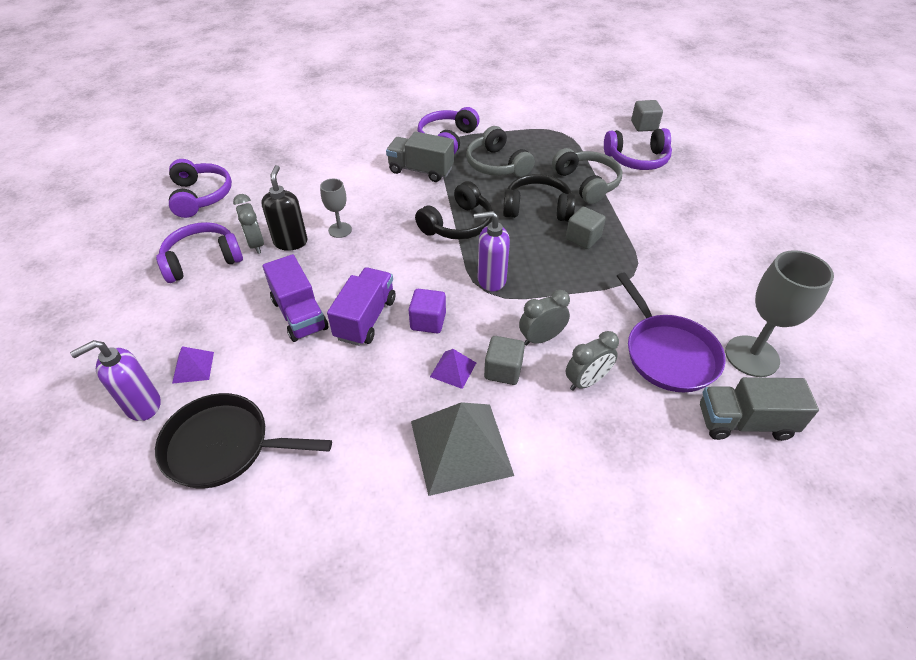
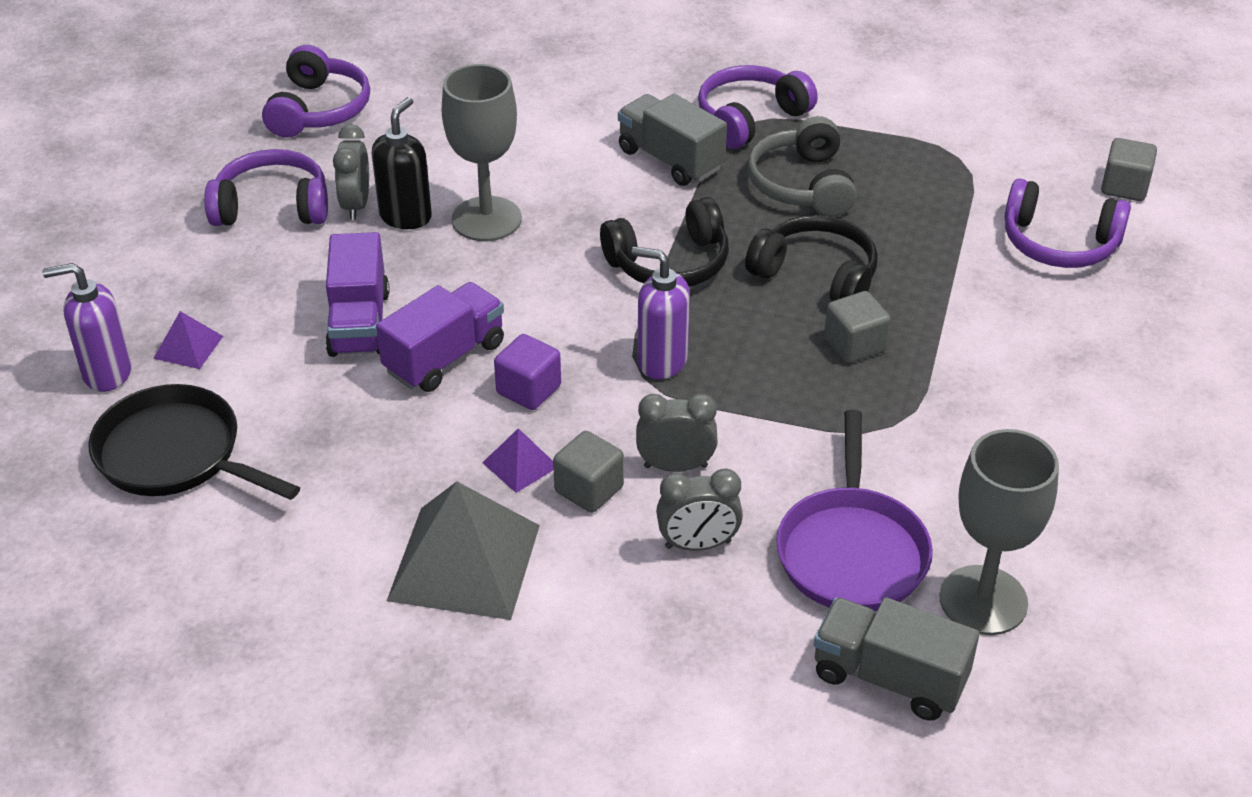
camera: 25 degrees right, 5 degrees down
(340, 230) = (486, 219): grey goblet -> grey goblet, size x1.83
(586, 183) = (933, 259): grey headphones -> none

